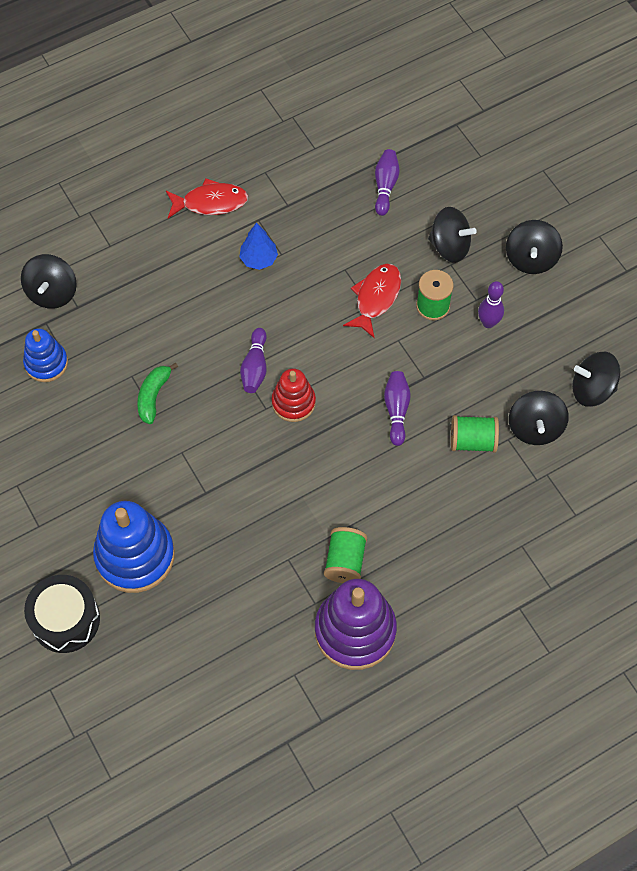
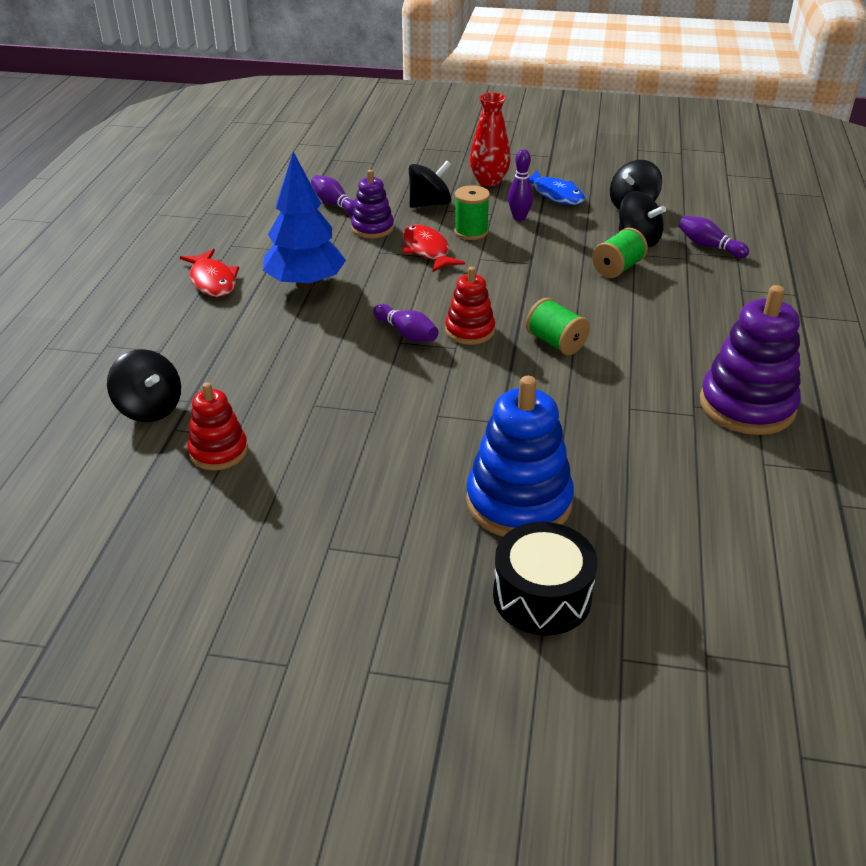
camera: 50 degrees left, 25 degrees down
(46, 363) = (218, 451): blue stacking toy -> red stacking toy
(153, 396) = (355, 402): green banana -> none
(210, 202) = (213, 281): red fish -> red fish turned 120 degrees clockwise
(259, 259) = (305, 284): blue tree -> blue tree, size x1.93
(345, 561) = (666, 378): green spool -> green spool (555, 343)
(374, 238) = (372, 228): none -> purple stacking toy
(396, 410) = (545, 287): purple bowling pin -> purple bowling pin (709, 246)
(531, 259) = (489, 181): black spinning top -> red vase
(555, 321) = (555, 195): none -> blue fish

